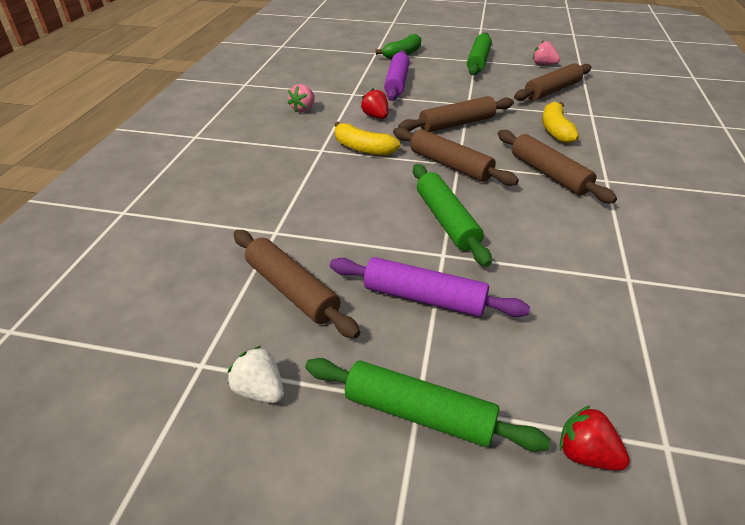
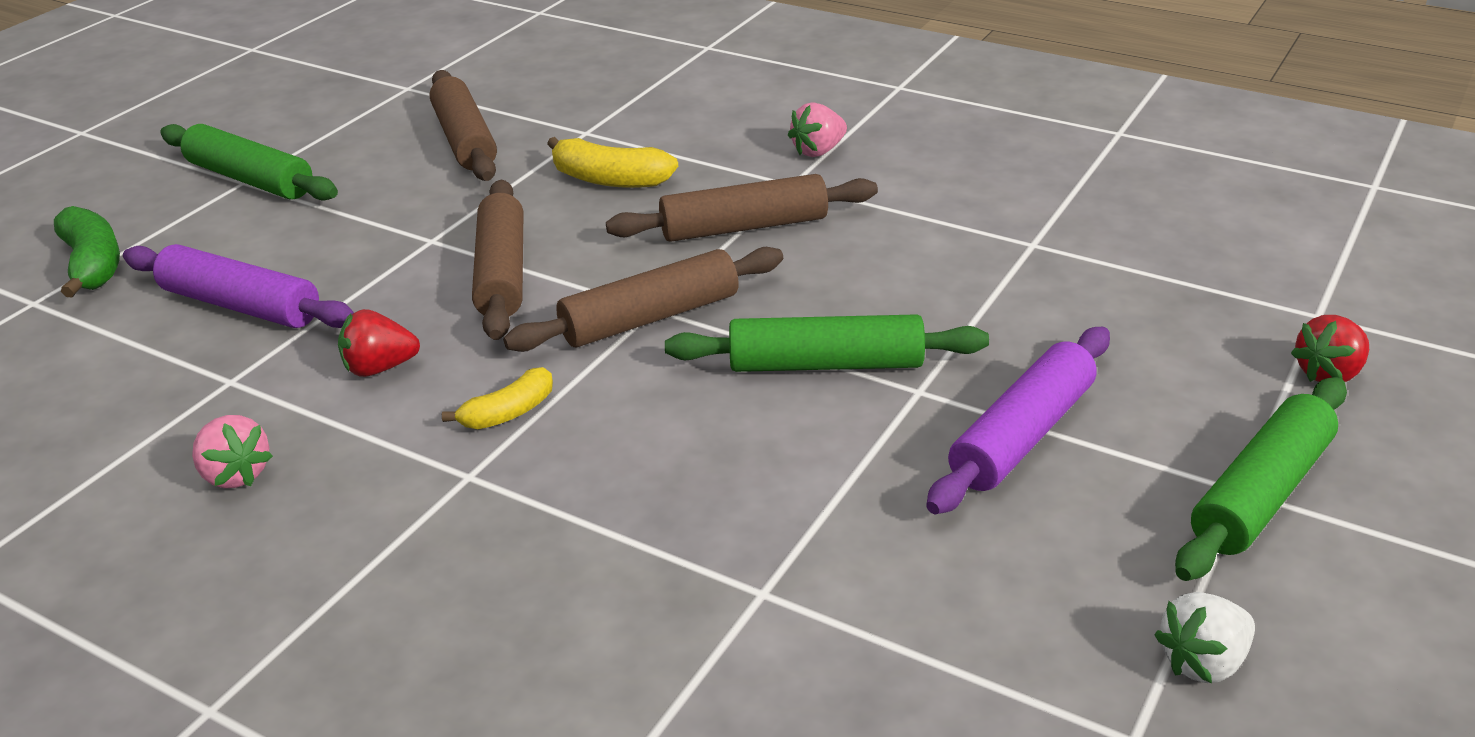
camera: 70 degrees left, 5 degrees down
(292, 290) = (958, 590): brown rolling pin -> none
(363, 148) = (508, 413): yellow banana -> yellow banana, size x0.65
(543, 65) = (350, 117): pink strawberry -> pink strawberry (818, 151)

